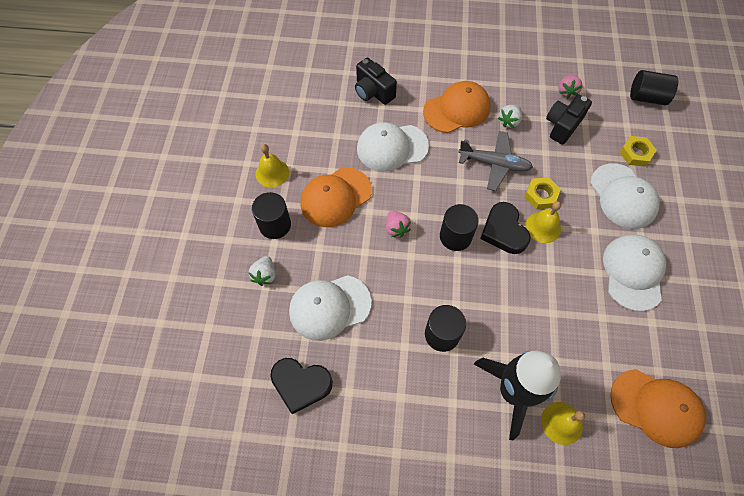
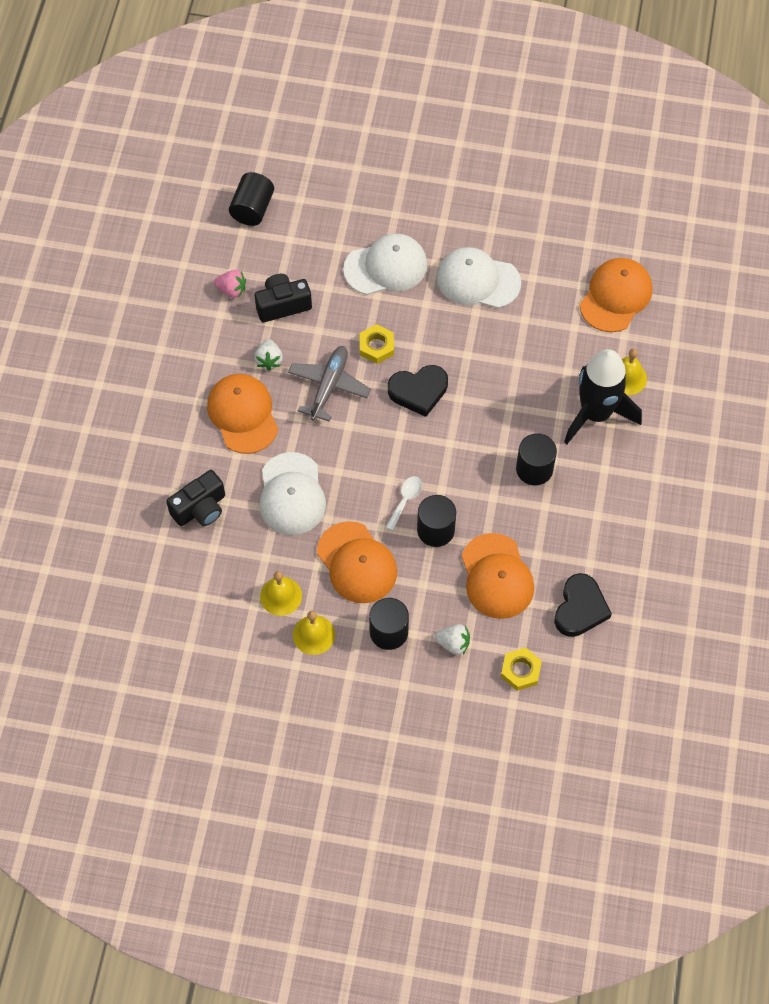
camera: 85 degrees left, 0 degrees up
(329, 307) = (497, 576): white cap -> orange cap
(396, 228) = (405, 500): pink strawberry -> white spoon
(455, 236) = (421, 441): black cylinder -> black cylinder (435, 530)
(509, 121) = (269, 360): white strawberry -> white strawberry turned 45 degrees clockwise
(543, 227) = (417, 352): yellow bell -> yellow bell (281, 596)
(562, 126) = (282, 305): black camera -> black camera turned 120 degrees clockwise
(635, 153) = (331, 241): yellow nut -> yellow nut (520, 671)

